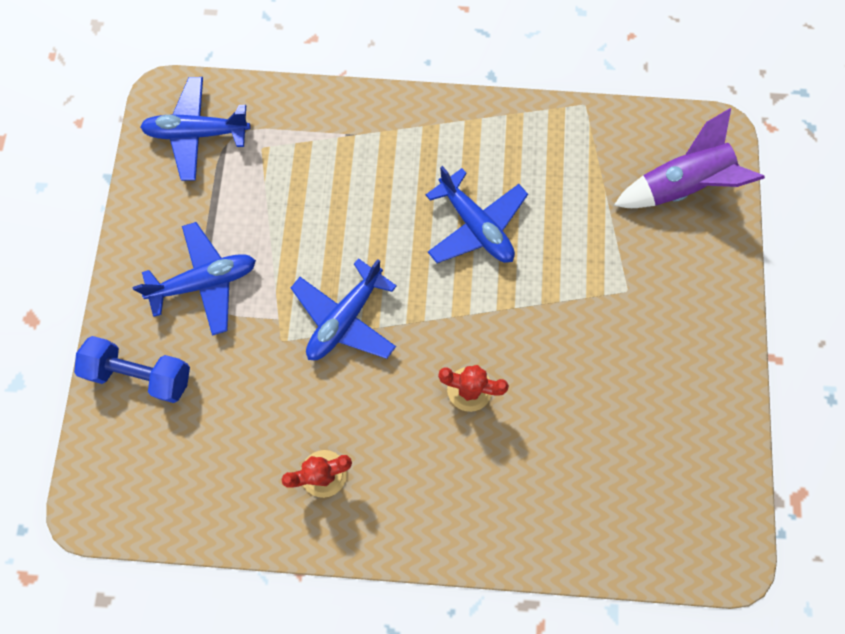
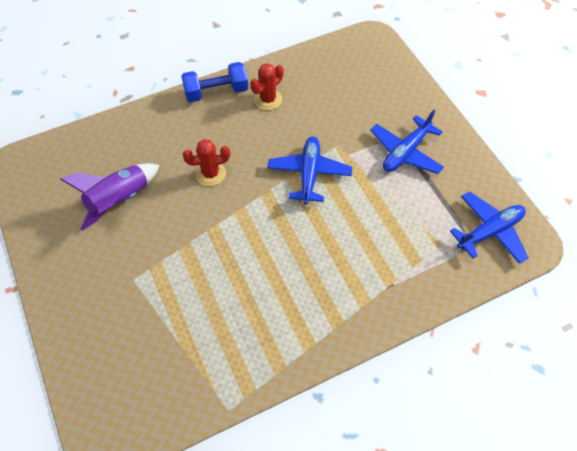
camera: 150 degrees right, 15 degrees down
(142, 373) = (399, 96): blue dumbbell -> blue dumbbell (216, 92)
(476, 226) = (261, 269): blue plane -> none
(679, 185) = (121, 380): purple rocket -> purple rocket (119, 200)

